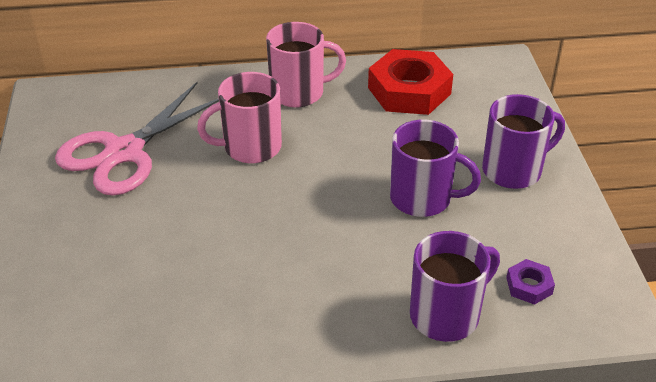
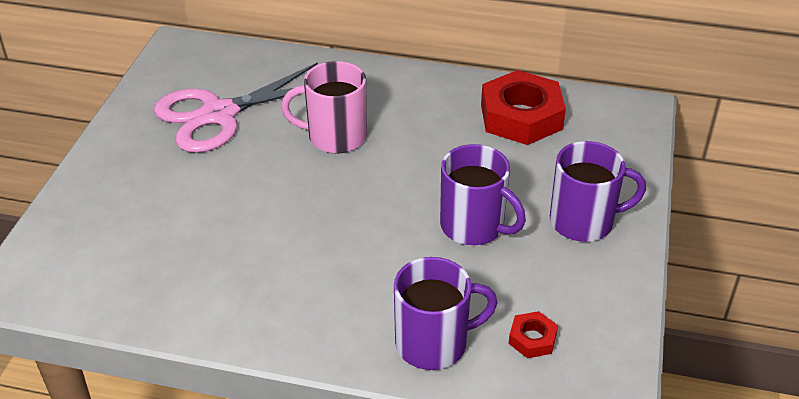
camera: 20 degrees right, 0 degrees up
(299, 93) = (410, 94): pink mug -> none
(529, 286) = (532, 339): purple nut -> red nut

